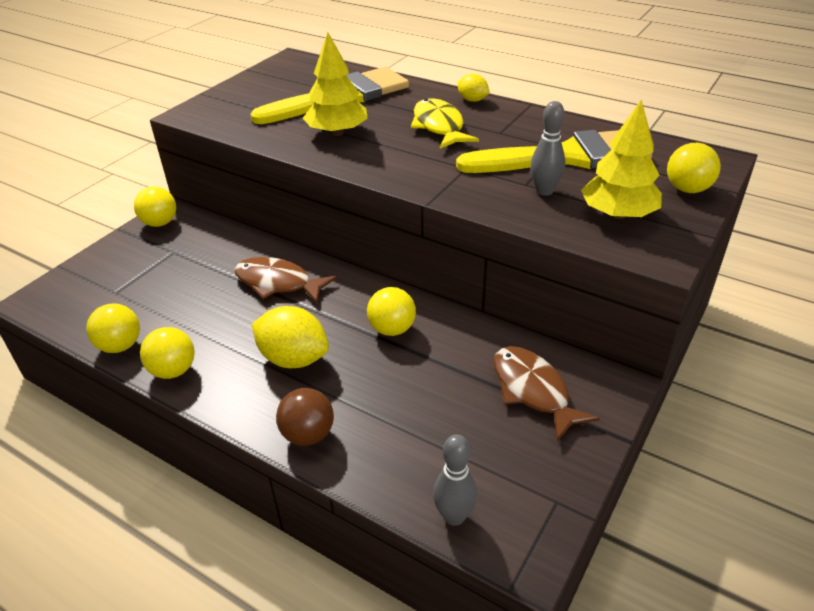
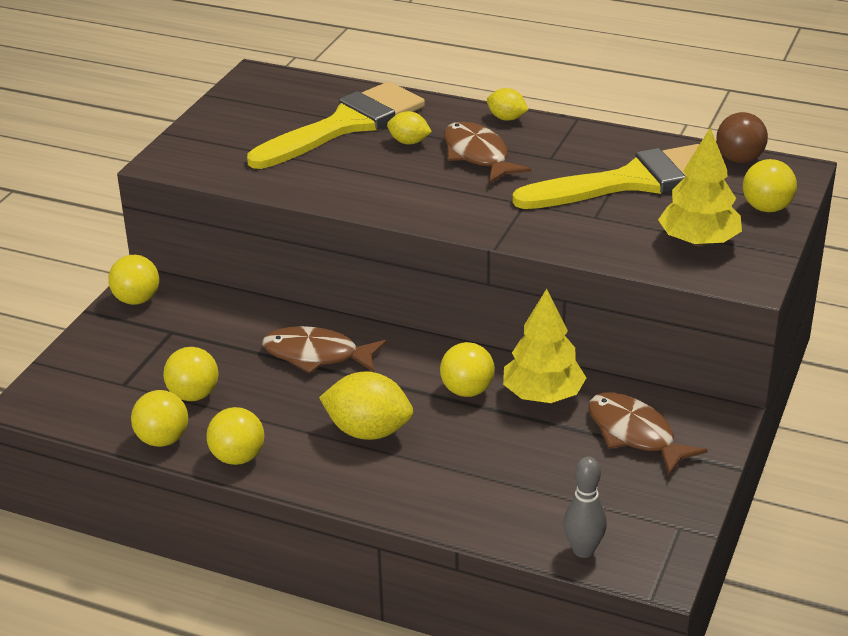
camera: 10 degrees left, 5 degrees down
(164, 307) = (193, 395): none -> yellow ball
(308, 435) = (413, 500): brown ball -> brown ball (739, 159)
(337, 132) = (360, 172): yellow tree -> yellow tree (543, 395)
(386, 112) = (409, 142): none -> yellow lemon
(439, 126) = (478, 155): yellow fish -> brown fish
(544, 191) = (617, 222): grey bowling pin -> none

